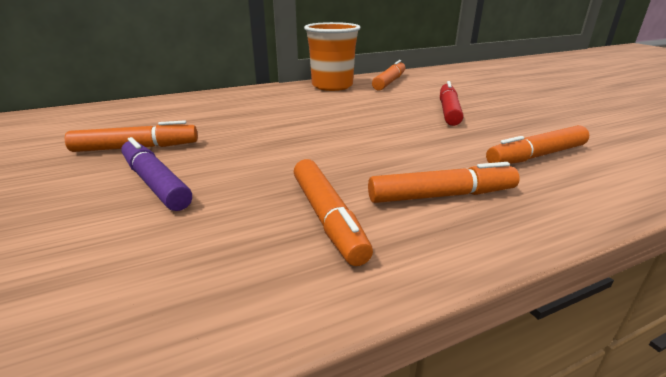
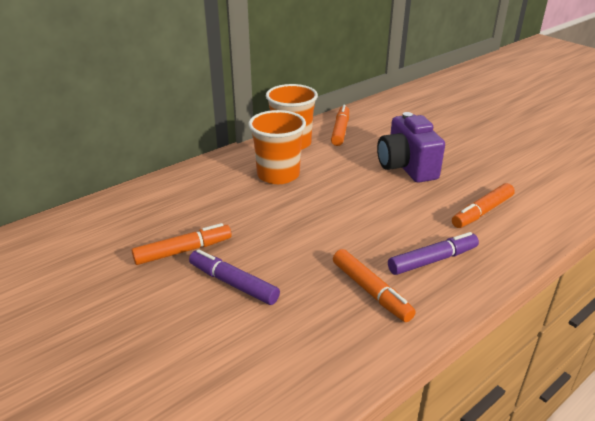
camera: 15 degrees left, 5 degrees up
(299, 104) = (278, 175): none -> orange cup
(441, 196) = (433, 260): orange marker -> purple marker
(448, 111) = (406, 167): red marker -> purple camera

